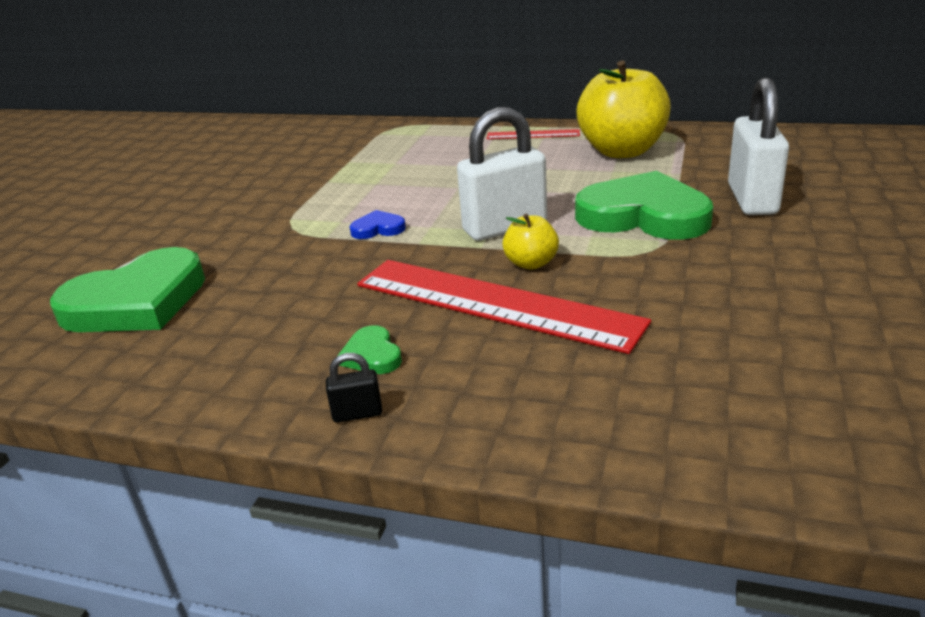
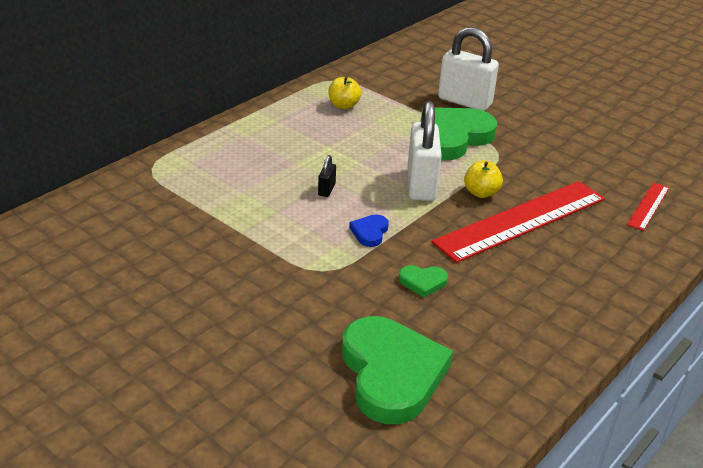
camera: 70 degrees left, 5 degrees up
(357, 414) = (612, 299): black padlock -> black padlock (326, 190)
(372, 355) = (552, 279): green heart -> green heart (423, 282)
(533, 134) = (265, 121): red ruler -> red ruler (648, 206)
(622, 151) = (343, 106): yellow apple -> yellow apple, size x0.47

